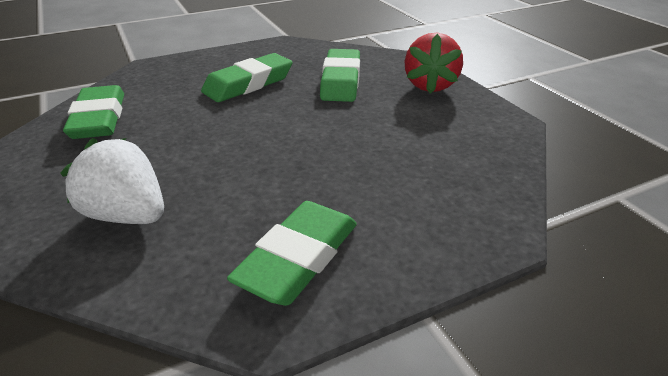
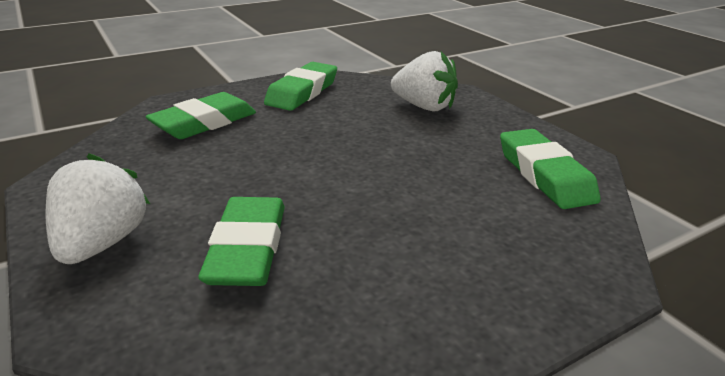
camera: 175 degrees right, 5 degrees down
(248, 84) = (397, 237): green eraser -> green eraser (204, 123)
(430, 85) = (102, 243): red strawberry -> white strawberry

